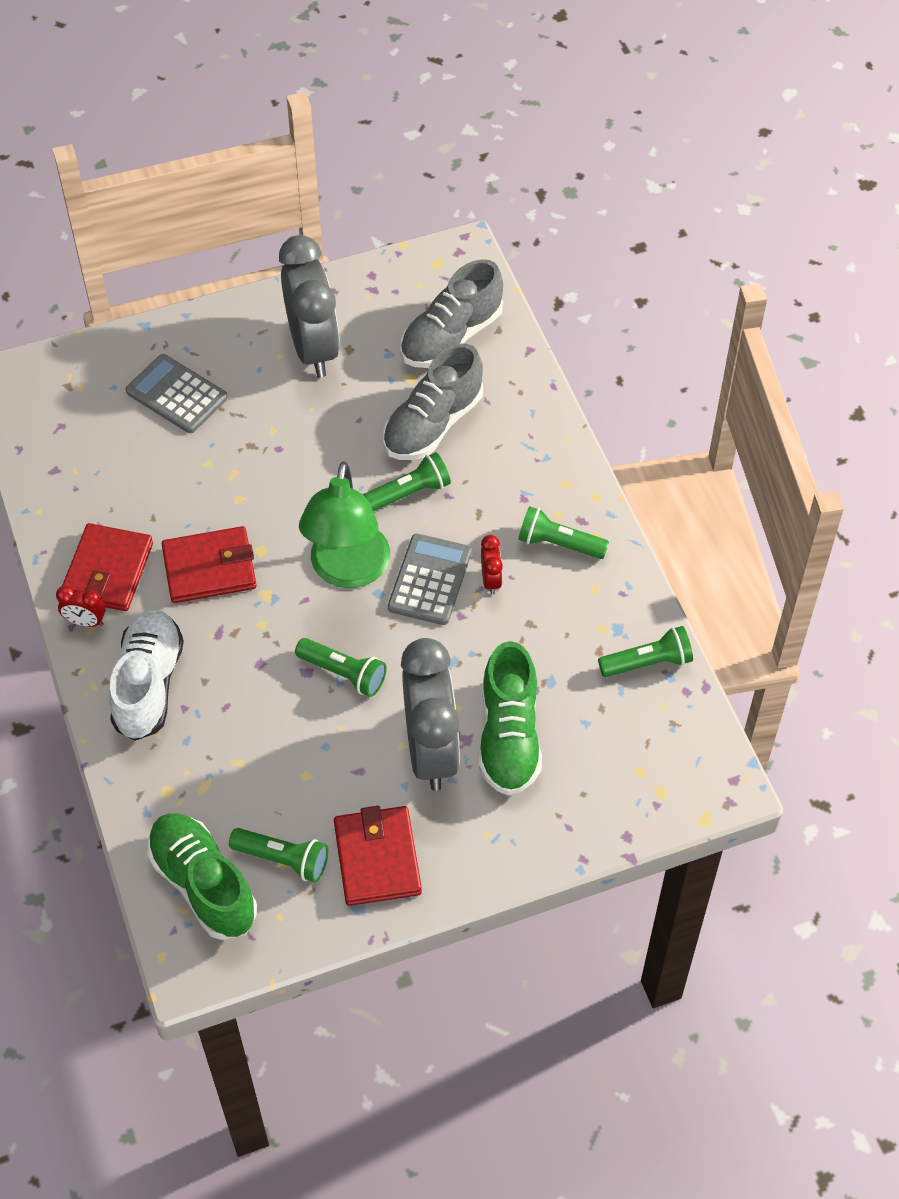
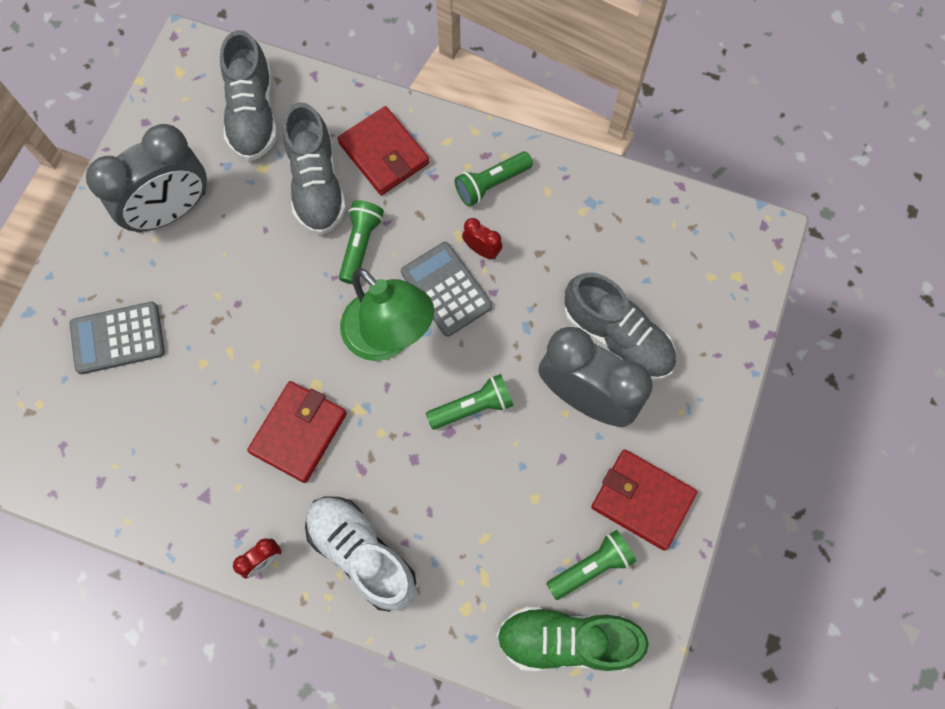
camera: 50 degrees left, 15 degrees up
(108, 571) = (233, 509): red wallet -> red wallet (384, 153)
(313, 348) = (171, 211): grey clock -> grey clock turned 120 degrees clockwise
(509, 736) = (617, 337): green shoe -> grey shoe
(648, 662) = (633, 205): green flashlight -> none

